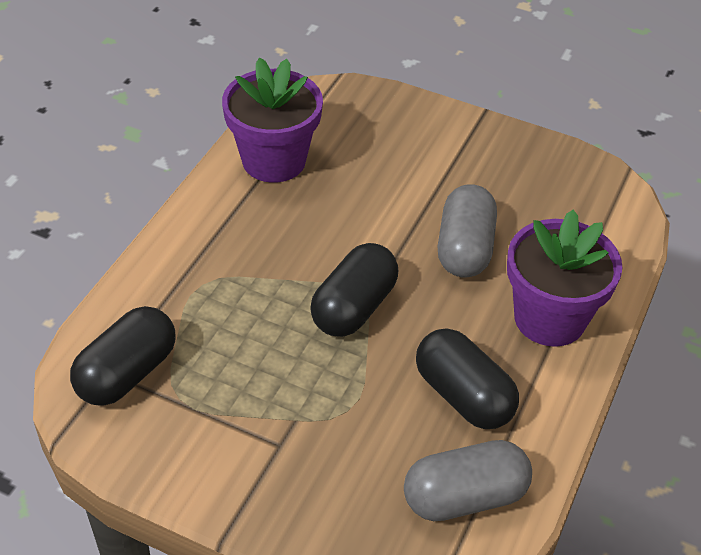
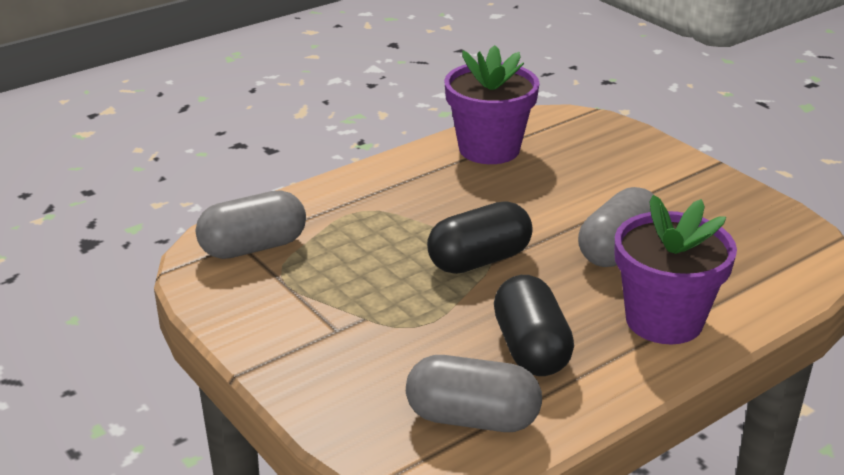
camera: 30 degrees right, 15 degrees down
(127, 373) = (253, 247): black capsule -> grey capsule

